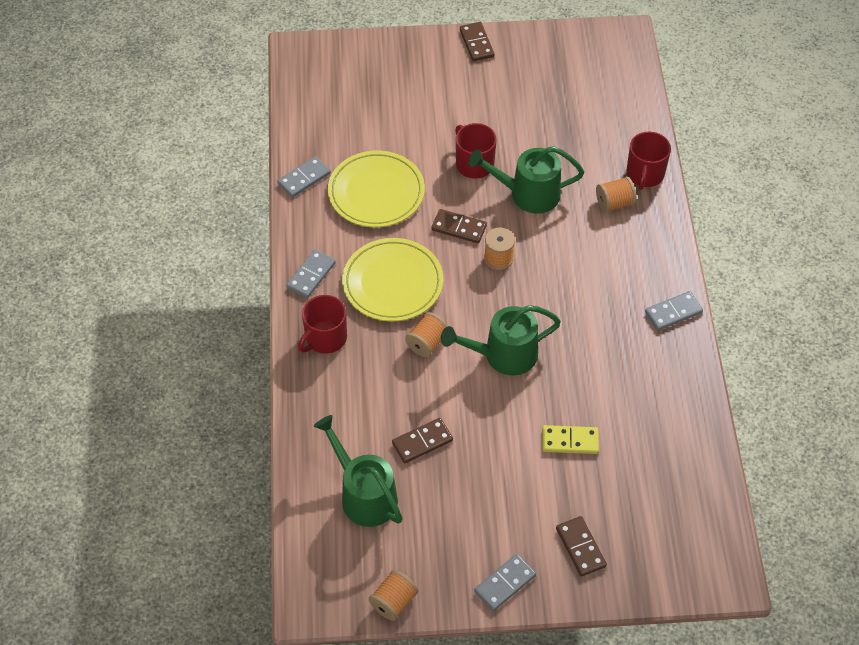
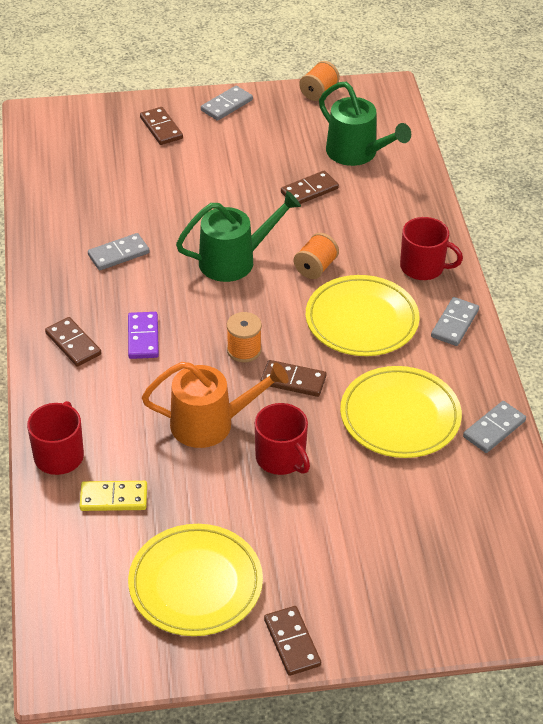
camera: 175 degrees right, 10 degrees down
(325, 338) = (423, 267): red mug -> red mug turned 75 degrees clockwise
(527, 194) = (211, 423): green watering can -> orange watering can
(539, 80) = (195, 584): none -> yellow plate
(570, 441) = (167, 196): yellow domino -> yellow domino (113, 498)
(586, 275) = (143, 337): none -> purple domino
(614, 203) = (102, 418): orange spool -> none
(646, 272) = (73, 344): none -> brown domino
(673, 312) = (49, 306): grey domino -> grey domino (118, 254)

